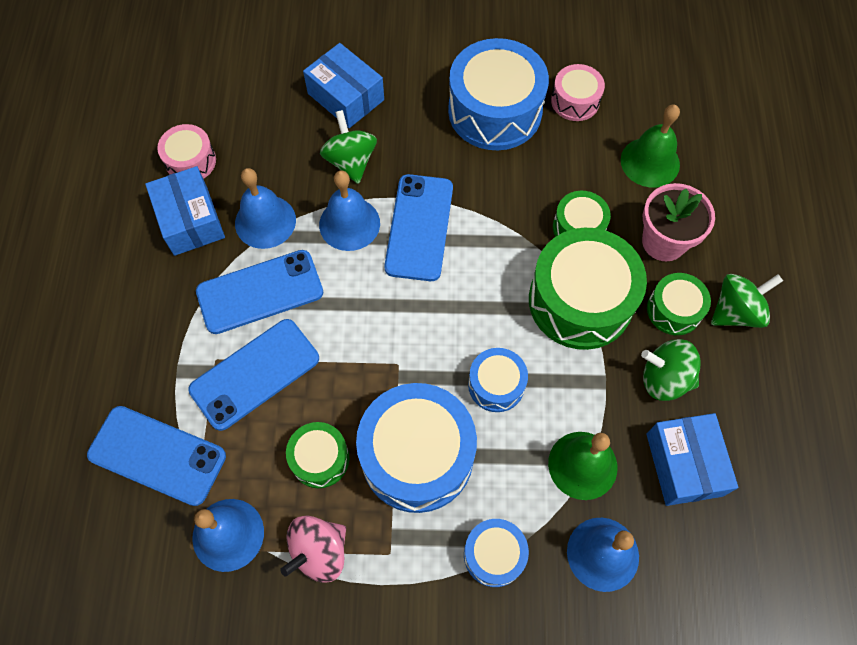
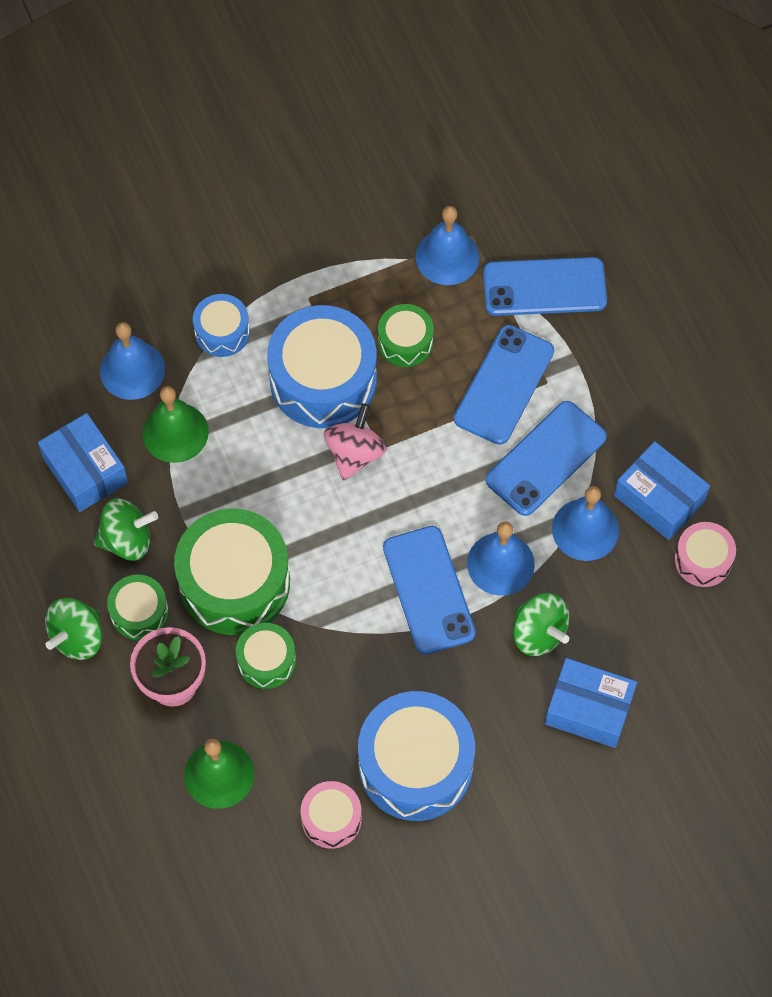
camera: 155 degrees right, 0 degrees up
(319, 552) = (366, 275): pink spinning top -> pink spinning top (354, 453)
(496, 385) = (281, 468): blue drum -> none

